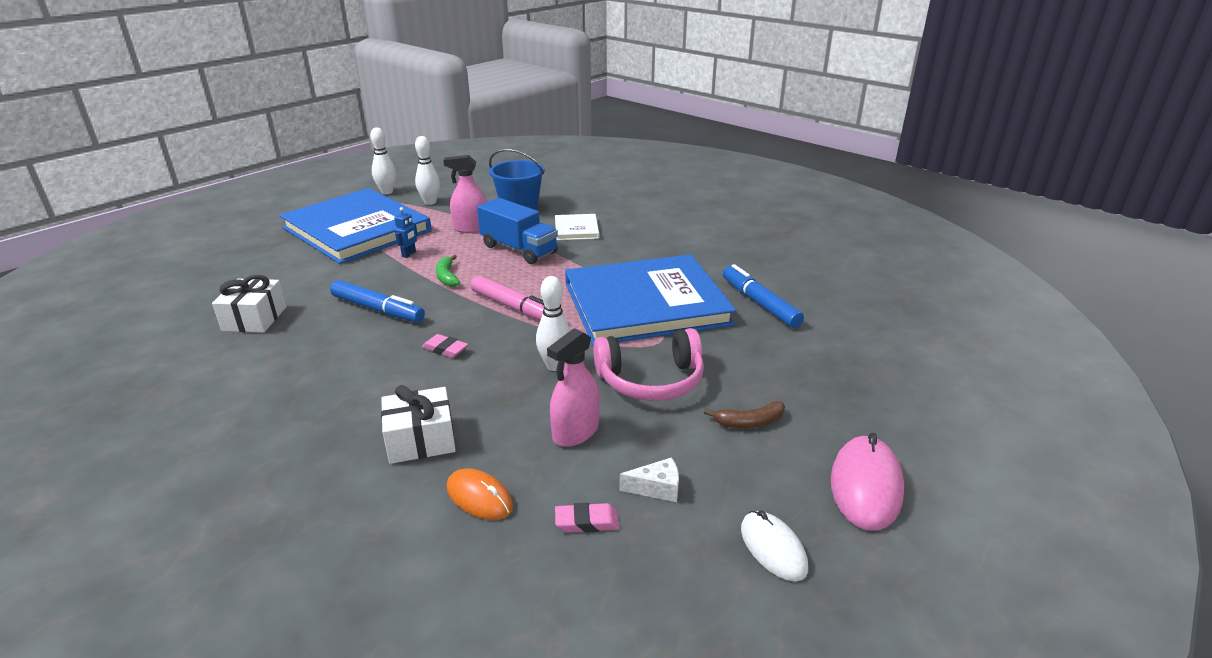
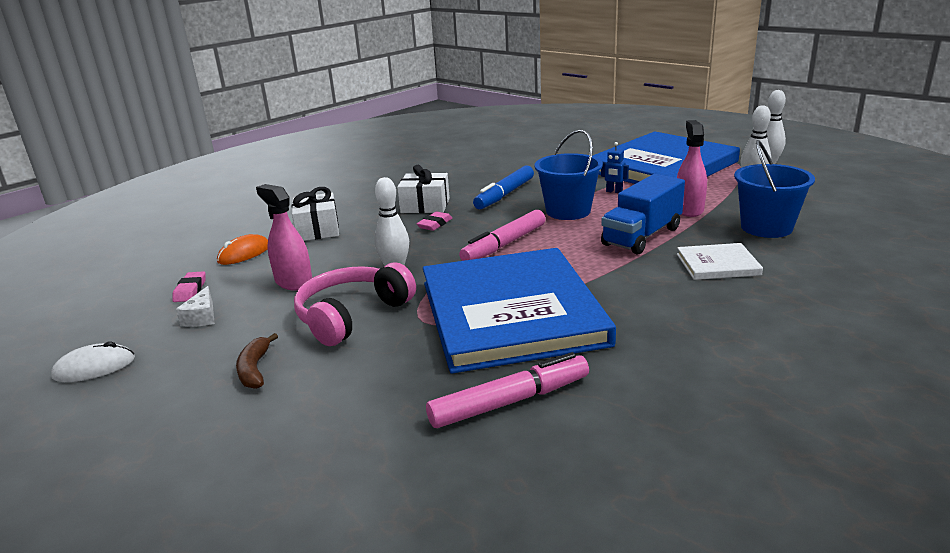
camera: 95 degrees right, 5 degrees down
(254, 318) = (493, 163): white gift -> white gift (425, 205)
(447, 277) = (568, 211): green banana -> blue bucket
(651, 380) = (352, 315): pink headphones -> pink headphones turned 45 degrees clockwise
(759, 303) = (510, 401): blue marker -> pink marker
(865, 486) = (112, 434): pink mouse -> none

